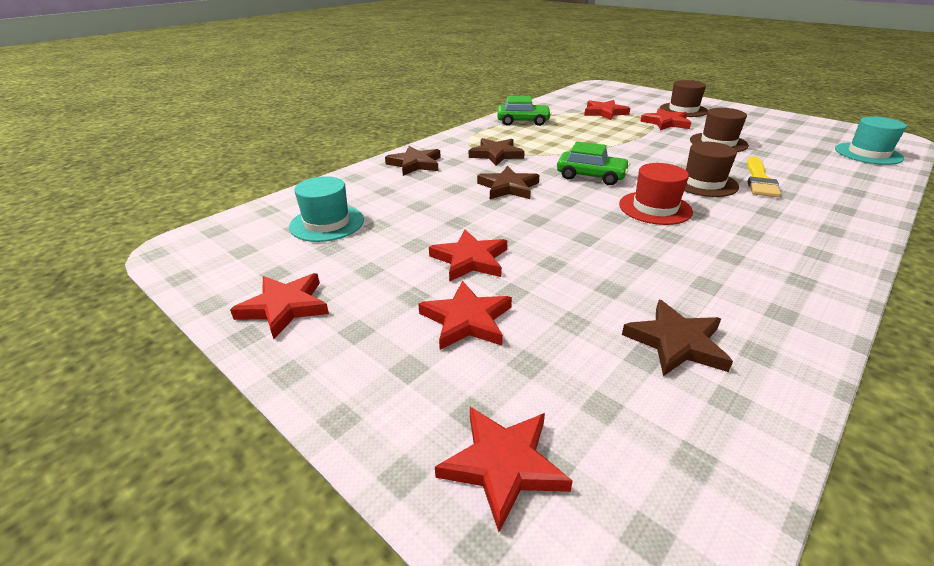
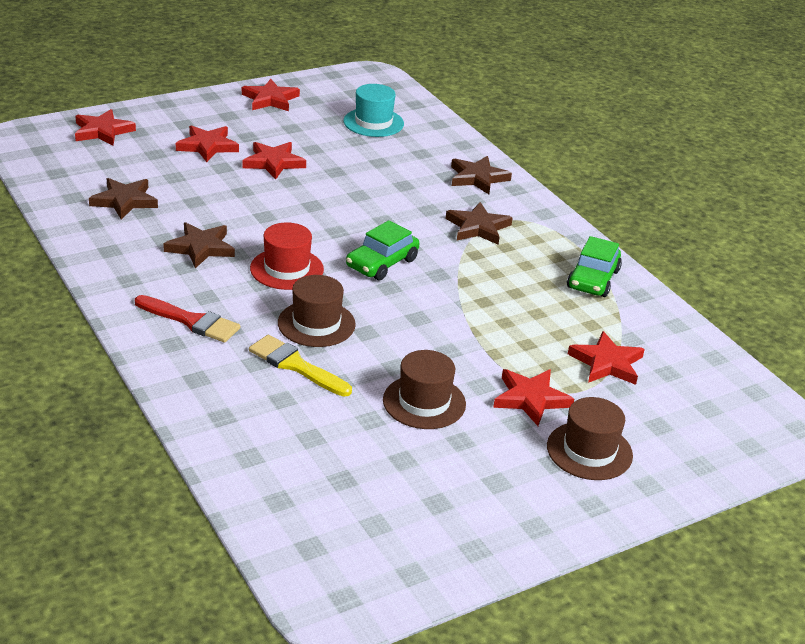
camera: 105 degrees right, 0 degrees up
(508, 187) = (386, 210): brown star -> brown star (201, 248)
(792, 229) = (191, 321): none -> red brush
(868, 153) = (303, 518): turquoise hat -> none

